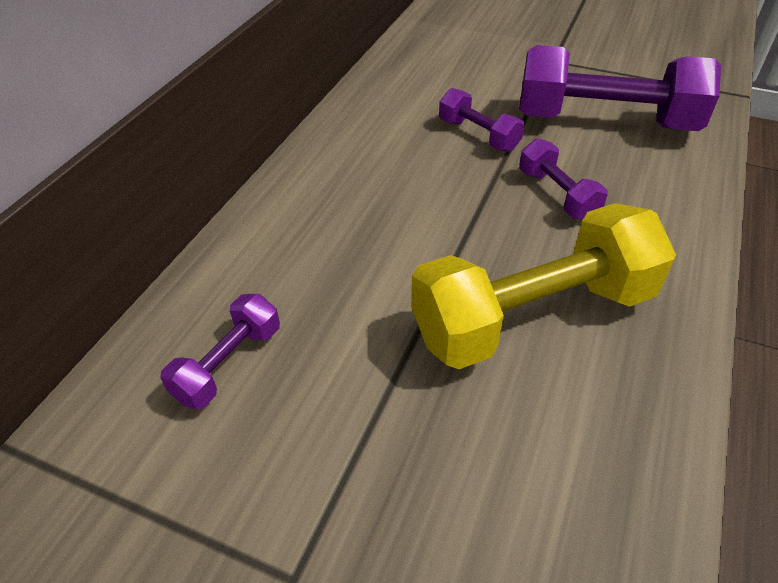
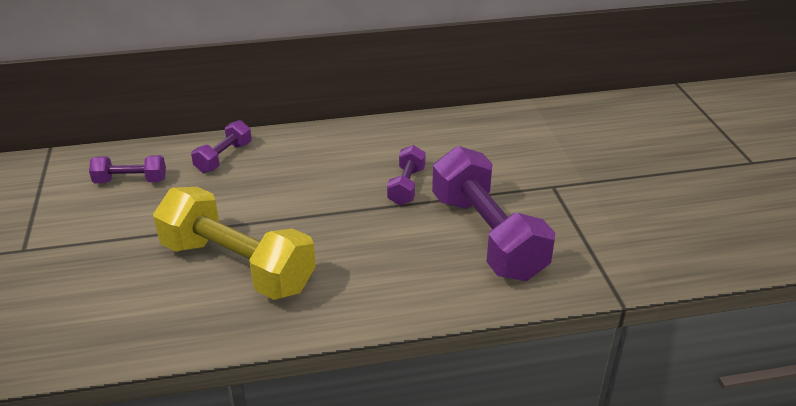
camera: 55 degrees right, 10 degrees down
(557, 194) = (368, 240): purple dumbbell -> purple dumbbell (224, 157)

